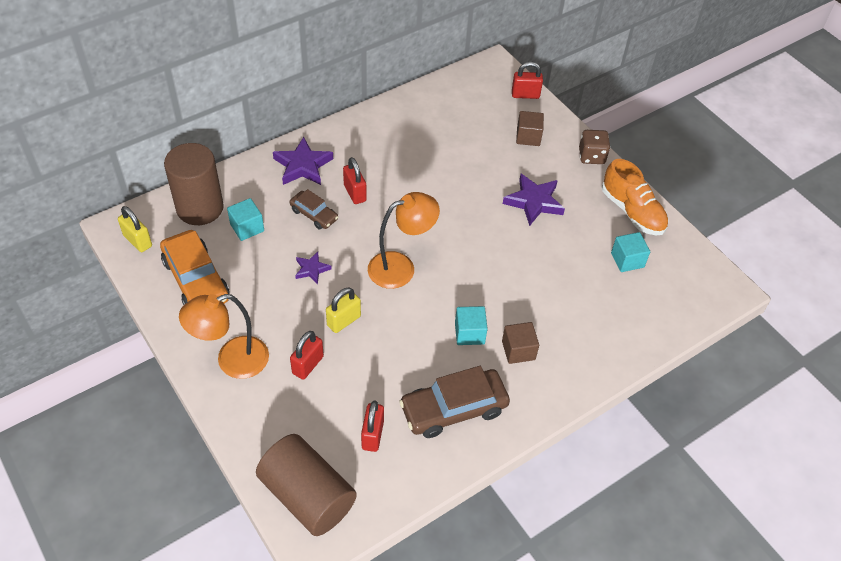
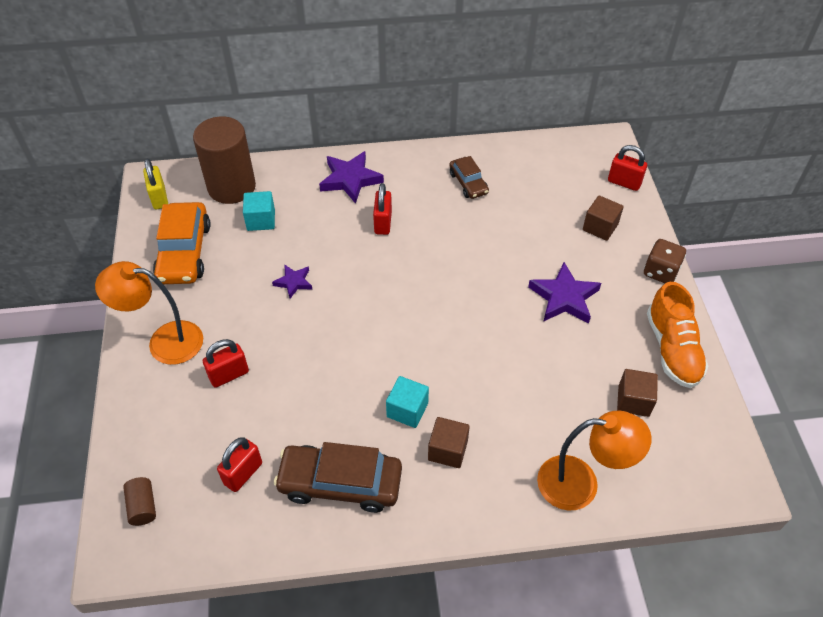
camera: 30 degrees right, 0 degrees up
(307, 496) = (143, 506): brown cylinder -> brown cylinder, size x0.42
(314, 214) = (330, 230): brown car -> brown car (468, 183)
(344, 321) = (291, 345): yellow padlock -> none
(401, 267) = (381, 313): orange lamp -> orange lamp (581, 484)
(627, 260) = (633, 401): turquoise cube -> brown cube

